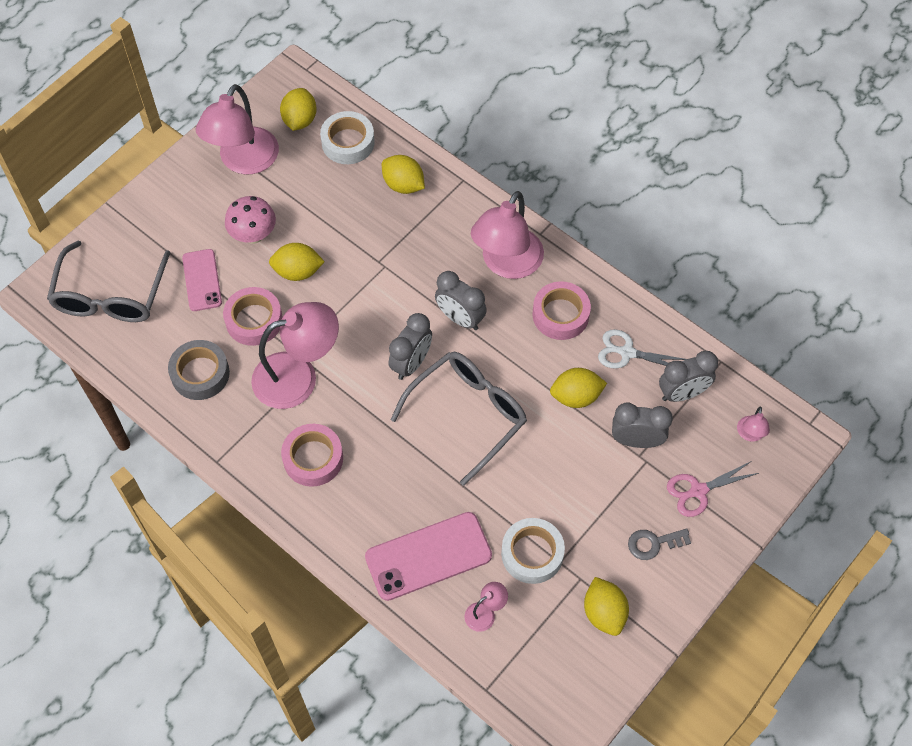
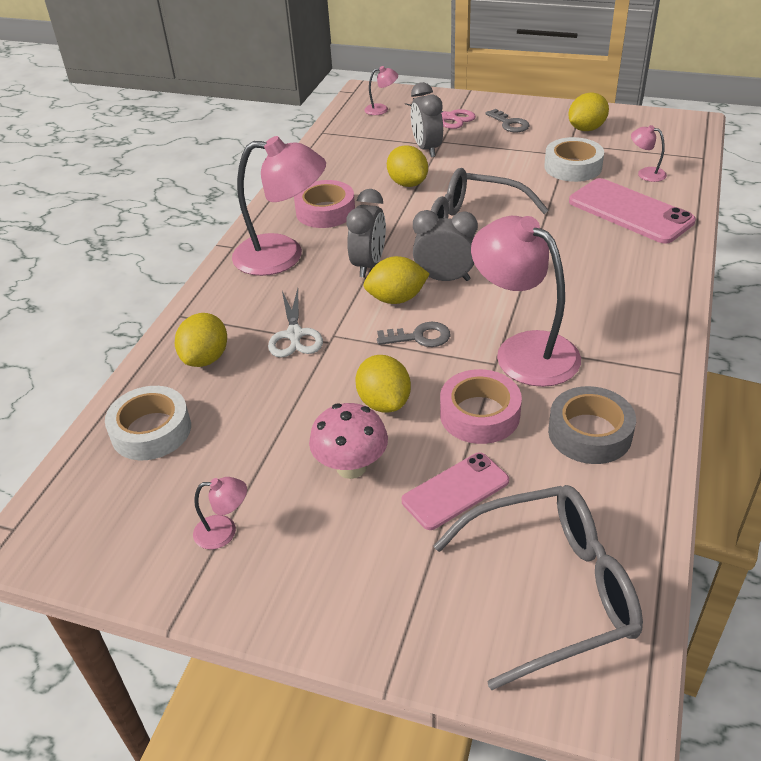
camera: 110 degrees left, 20 degrees down
(244, 161) = (224, 531): pink lamp -> pink lamp, size x0.43
(300, 120) = (122, 497): yellow lemon -> yellow lemon (396, 299)
(313, 458) = (607, 306): pink tape -> none
(351, 318) = (419, 337): none -> grey key
(627, 352) = (343, 171): white scissors -> white scissors (294, 335)
(682, 393) = (365, 140): grey clock -> none

